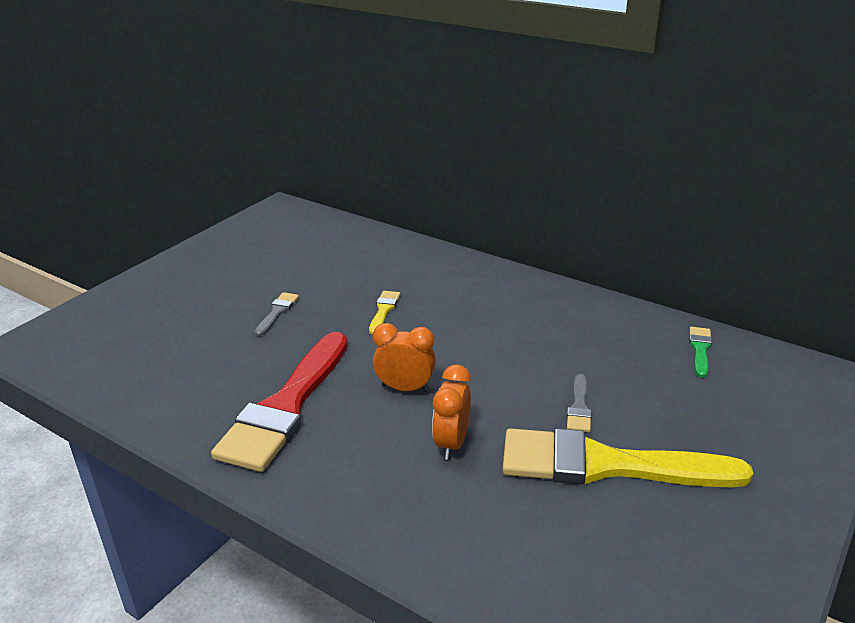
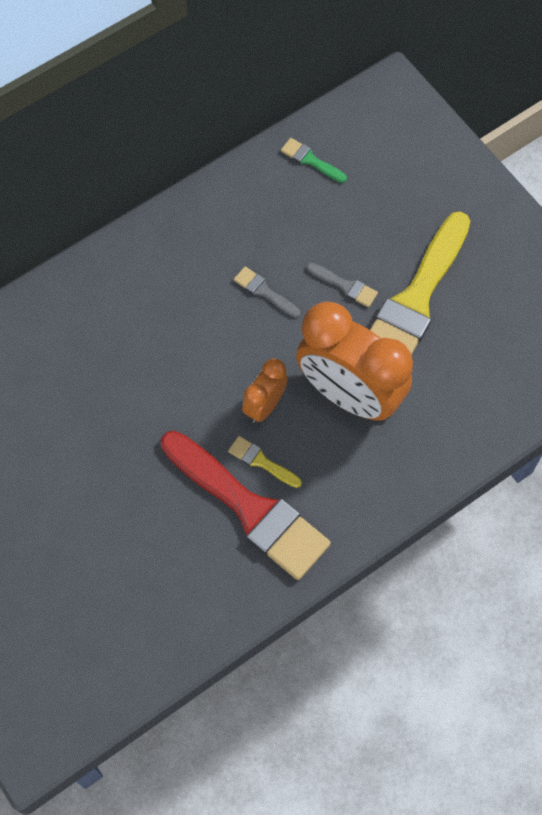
camera: 70 degrees left, 35 degrees up
(277, 312) = (87, 484): grey brush -> grey brush (264, 291)
(384, 310) = (131, 384): yellow brush -> yellow brush (261, 461)
(452, 443) = (349, 395): orange clock -> orange clock, size x2.05

